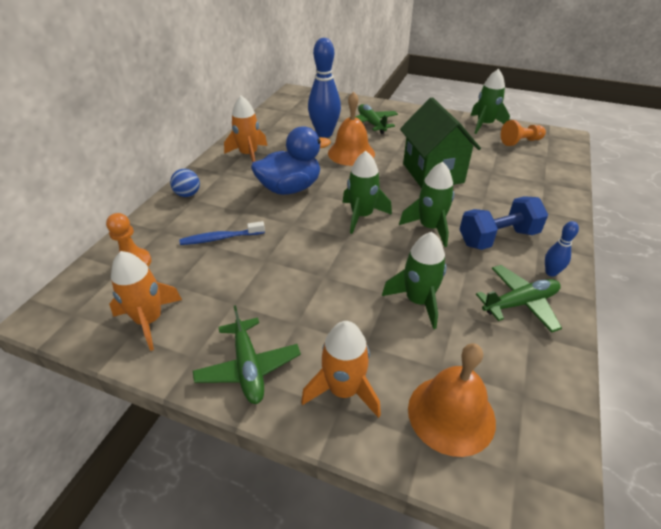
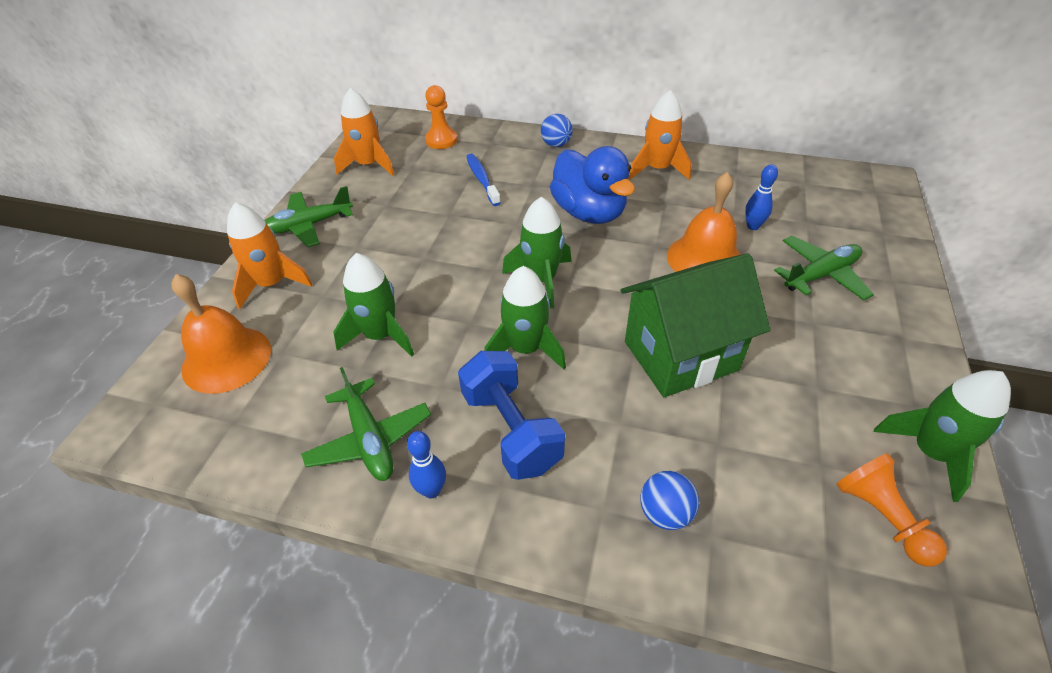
camera: 85 degrees right, 5 degrees up
(324, 134) = (753, 226): blue bowling pin -> blue bowling pin, size x0.48
(537, 192) = (665, 513): none -> blue ball

